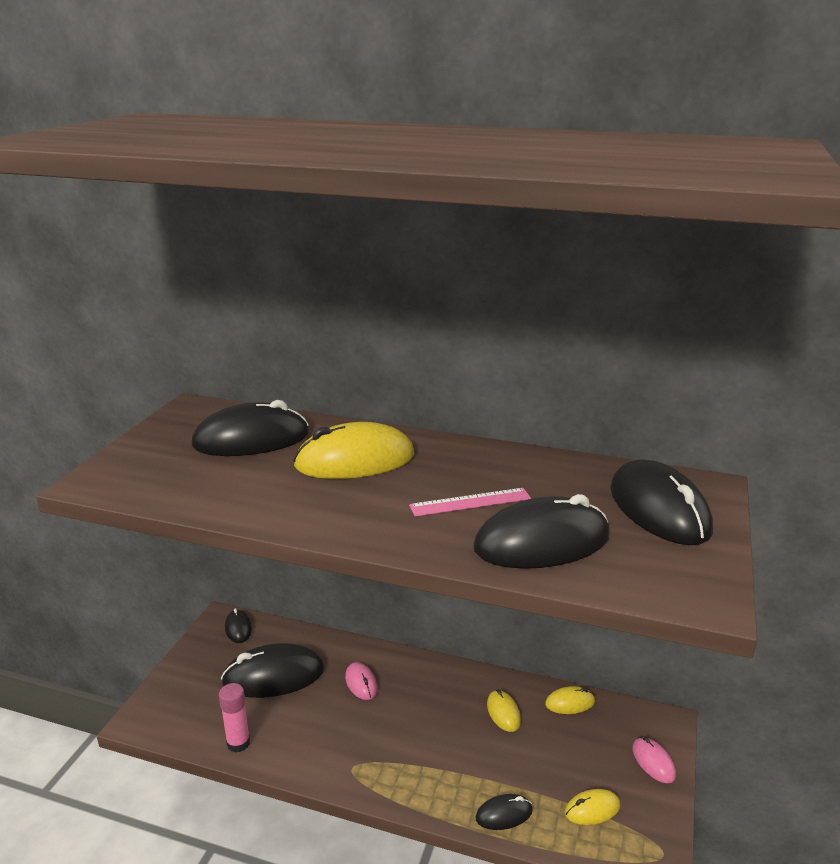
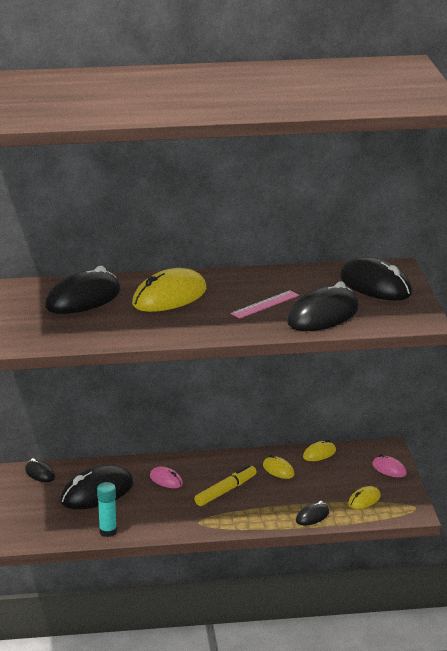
camera: 25 degrees left, 0 degrees up
(238, 743) = (108, 532): pink glue stick -> turquoise glue stick
(418, 725) = (225, 491): none -> yellow marker

